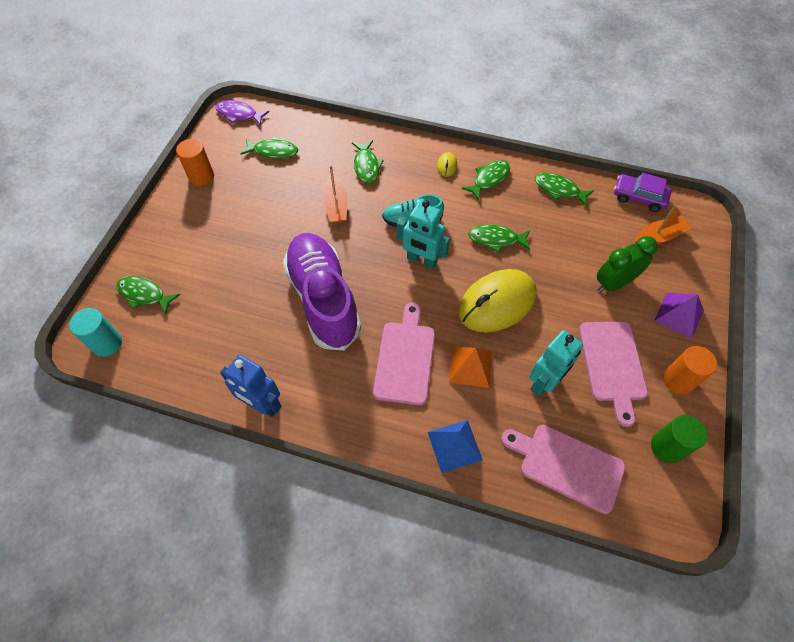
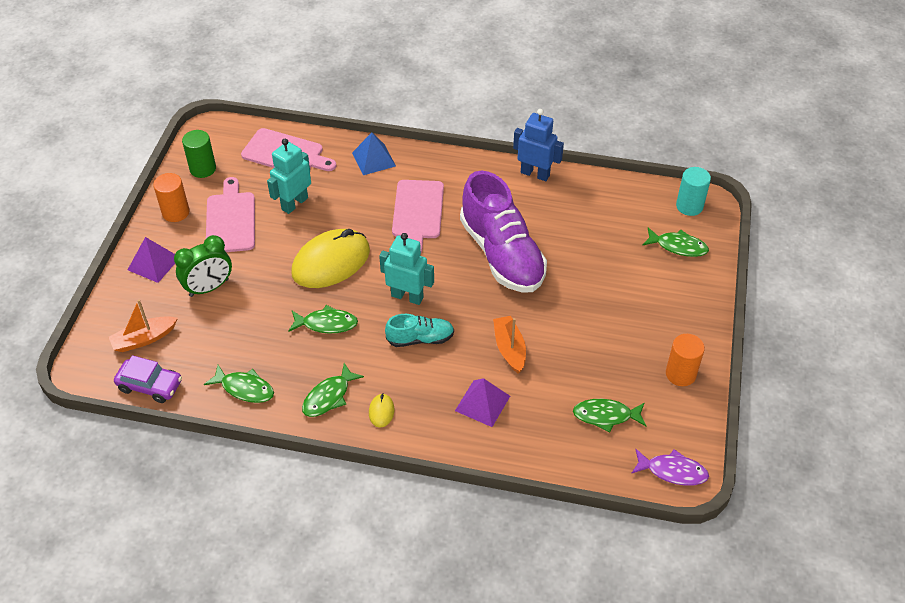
camera: 175 degrees right, 10 degrees down
(366, 166) = (482, 403): green fish -> purple pyramid
(470, 366) = (359, 210): orange pyramid -> none

